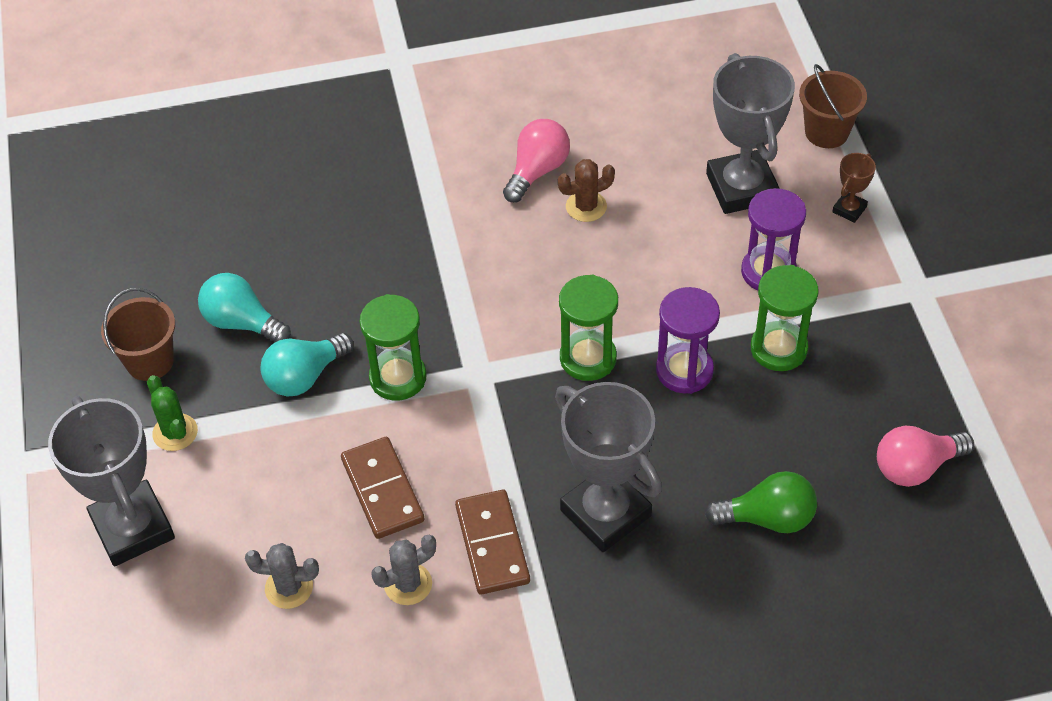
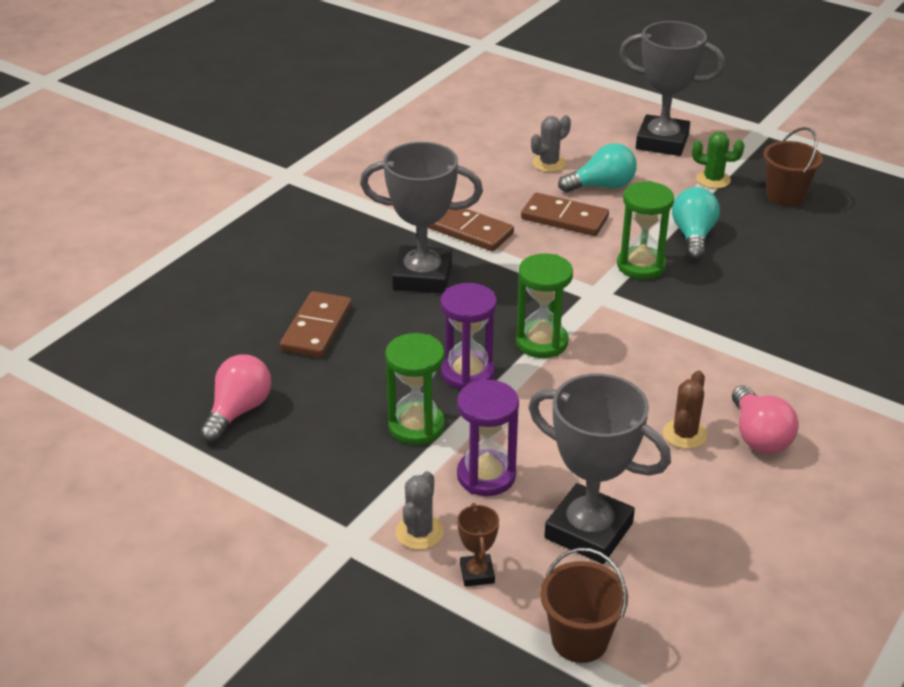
camera: 135 degrees right, 15 degrees down
(242, 322) = (774, 238): turquoise light bulb -> turquoise light bulb (602, 186)
(408, 584) = (491, 194): grey cactus -> grey cactus (419, 532)
(767, 518) = (316, 328): green light bulb -> brown domino

